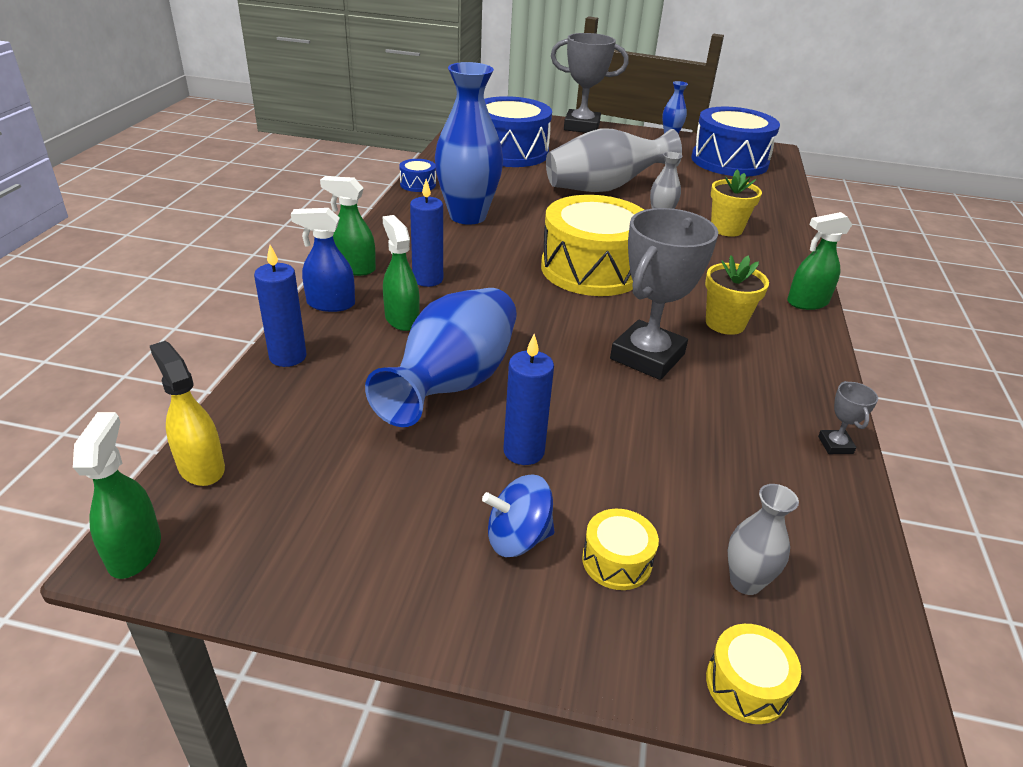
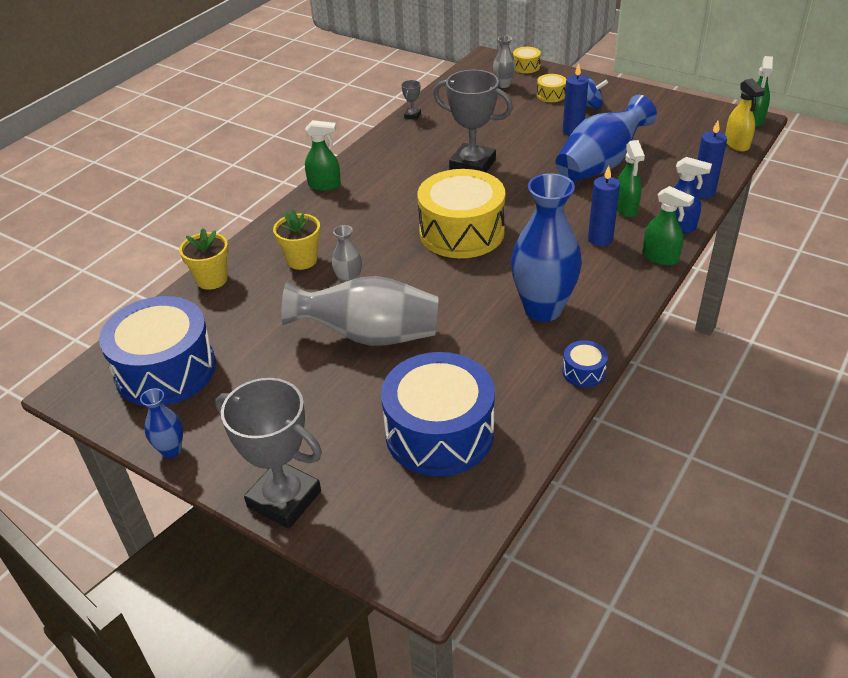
camera: 155 degrees left, 5 degrees up
(647, 357) = (472, 165): grey trophy -> grey trophy turned 60 degrees clockwise
(725, 323) = (401, 178): yellow flower pot -> yellow flower pot (212, 279)

